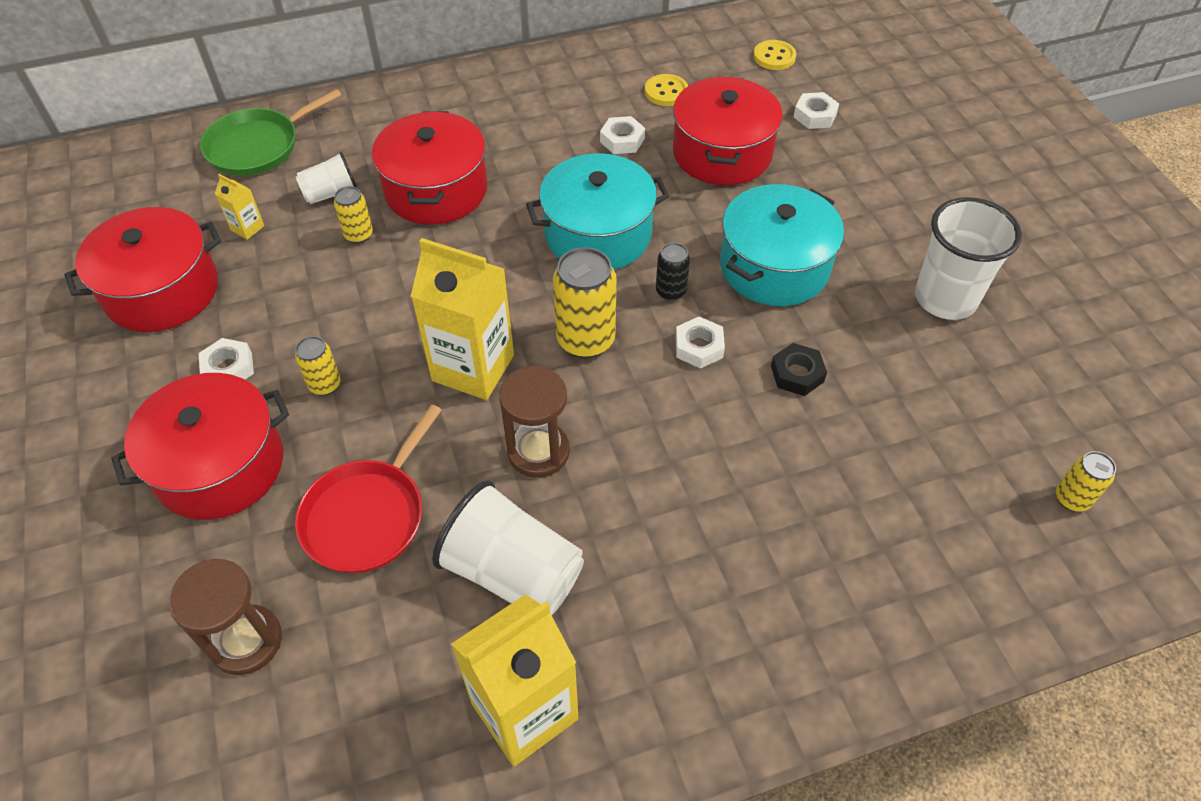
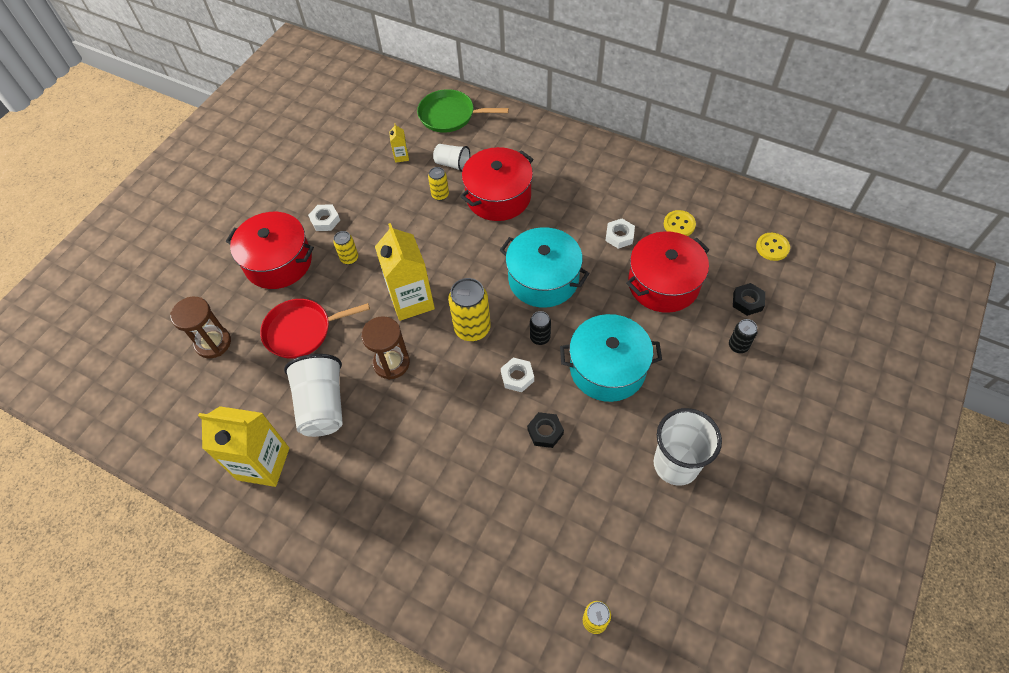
camera: 50 degrees right, 5 degrees up
(162, 291) = (340, 163): red pot -> none
(814, 115) = (747, 301): white nut -> black nut
(857, 157) = (738, 346): none -> black can

